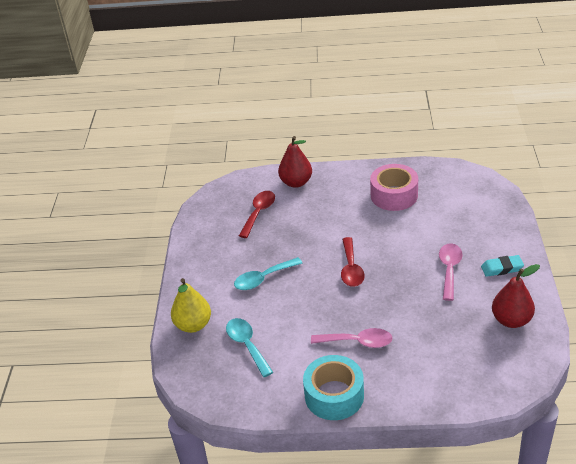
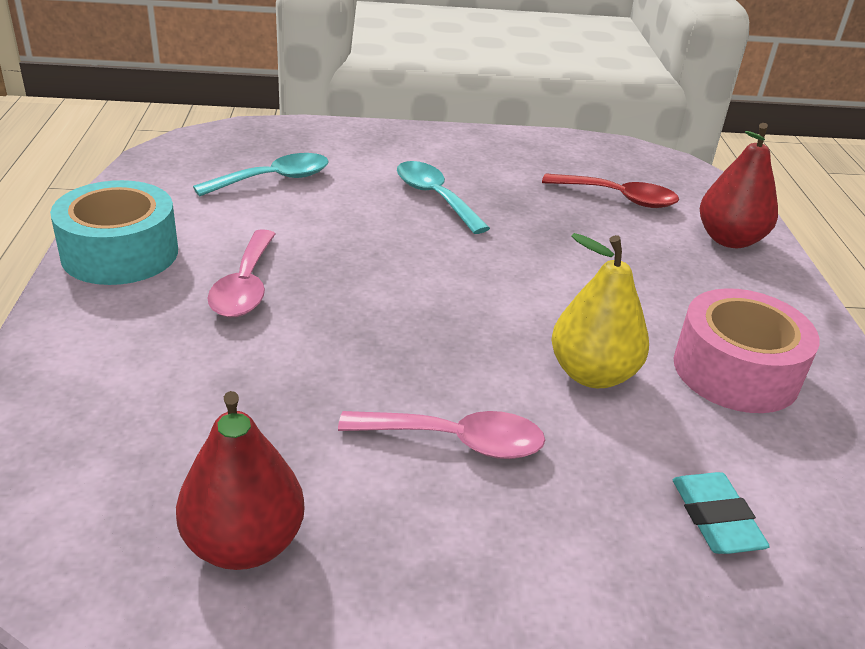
camera: 80 degrees right, 5 degrees down
(193, 325) = (332, 140): yellow pear -> yellow pear (592, 374)
(351, 268) = (461, 291): red spoon -> none
(502, 268) = (461, 554): turquoise eraser -> turquoise eraser (715, 519)

